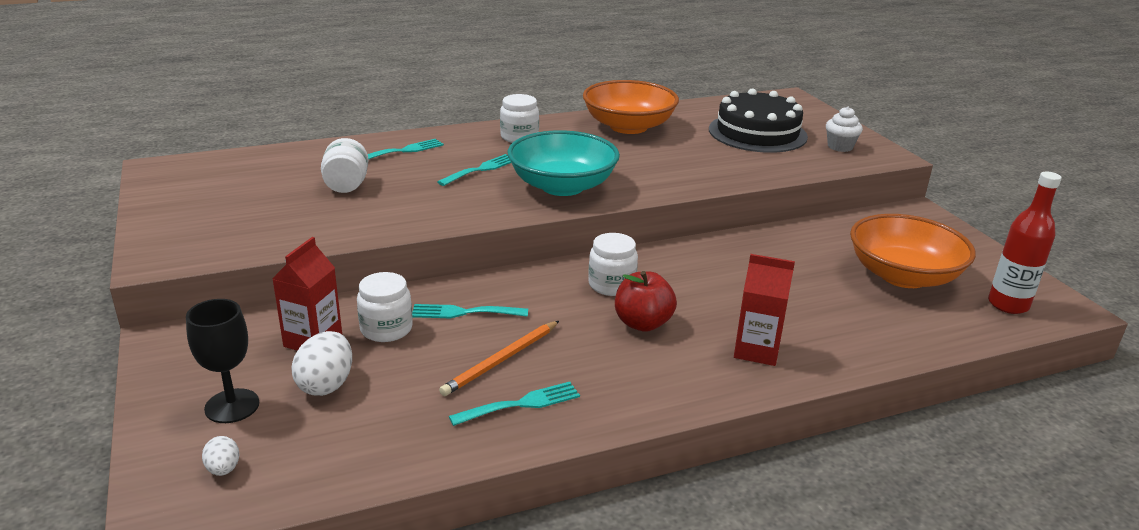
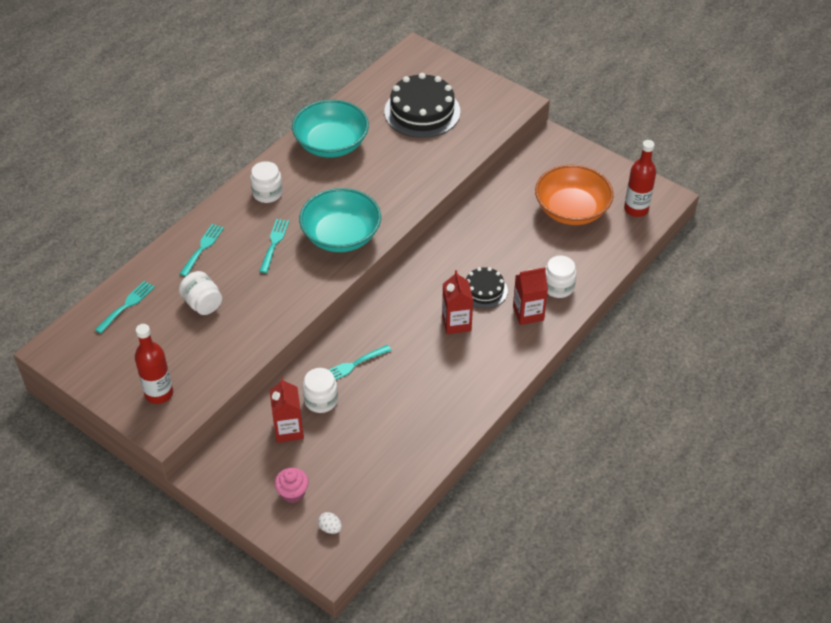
camera: 30 degrees left, 20 degrees up
(199, 232) = (159, 393): none -> red bottle
(232, 406) = (293, 493): black goblet -> pink cupcake
(326, 385) = (327, 454): white egg -> none
(501, 360) = (403, 389): orange pencil -> none
(521, 404) = (437, 413): turquoise fork -> turquoise fork (127, 305)
(611, 285) = (417, 300): white jar -> white jar (558, 287)
(628, 126) = (331, 144): orange bowl -> turquoise bowl
(642, 323) = (456, 323): red apple -> red carton
(711, 306) = (484, 290): none -> black cake
(840, 147) = (484, 105): white cupcake -> none

